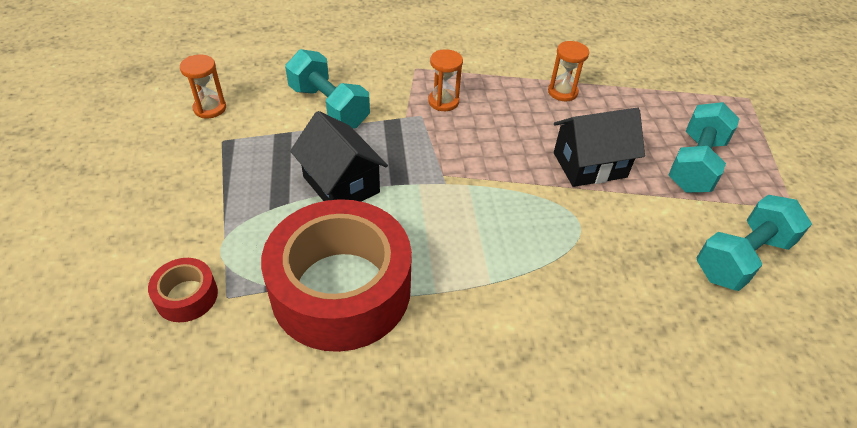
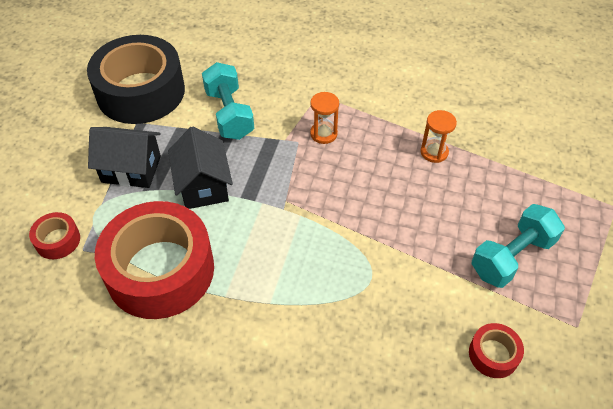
camera: 25 degrees right, 5 degrees up
(210, 108) = (141, 92): orange hourglass -> black tape
(589, 165) = (413, 228): black house -> black house (131, 169)
(741, 258) = (493, 354): turquoise dumbbell -> red tape

